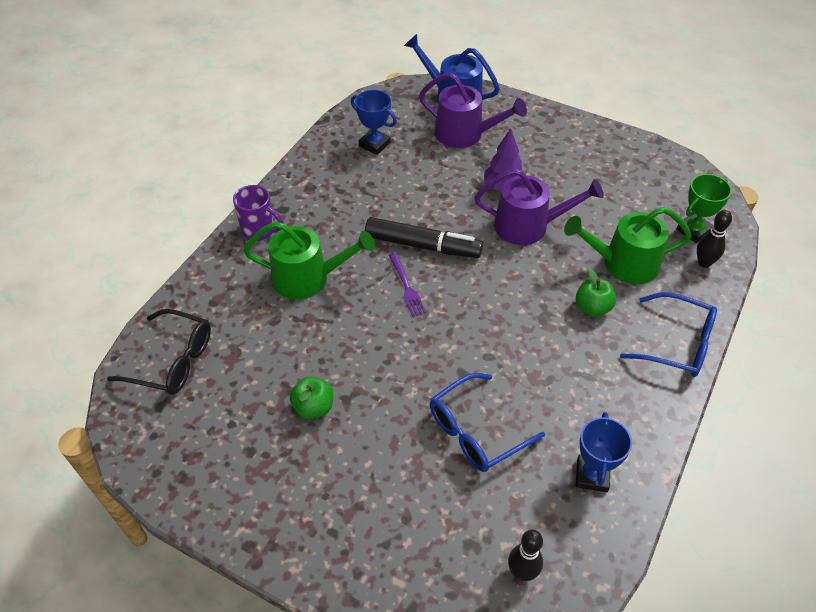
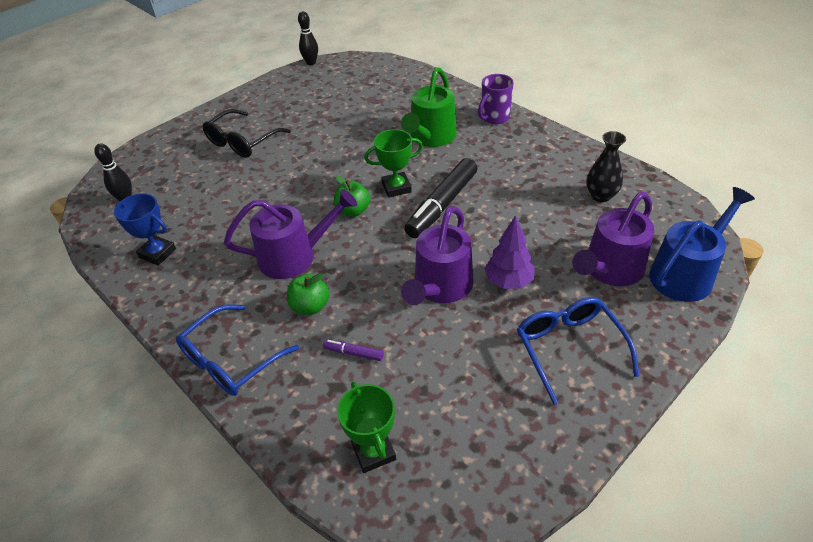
camera: 110 degrees right, 5 degrees down
(171, 360) = (383, 77): black glasses -> black glasses (243, 141)
(313, 407) = (309, 129): green apple -> green apple (353, 211)
(374, 144) = (601, 196): blue trophy -> black vase
(407, 287) = (396, 187): purple fork -> green trophy
(477, 431) = (238, 200): blue glasses -> blue glasses (569, 349)
(539, 341) = (294, 256): none -> purple watering can
(623, 263) = (353, 353): green watering can -> purple marker
(704, 263) = (318, 438): black bowling pin -> black bowling pin (311, 63)

